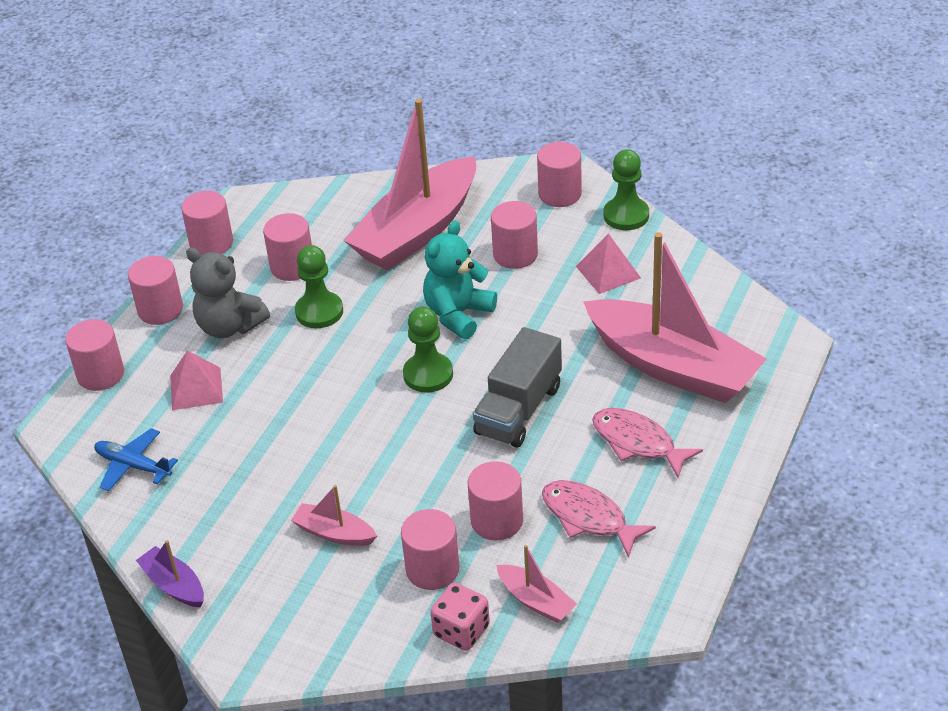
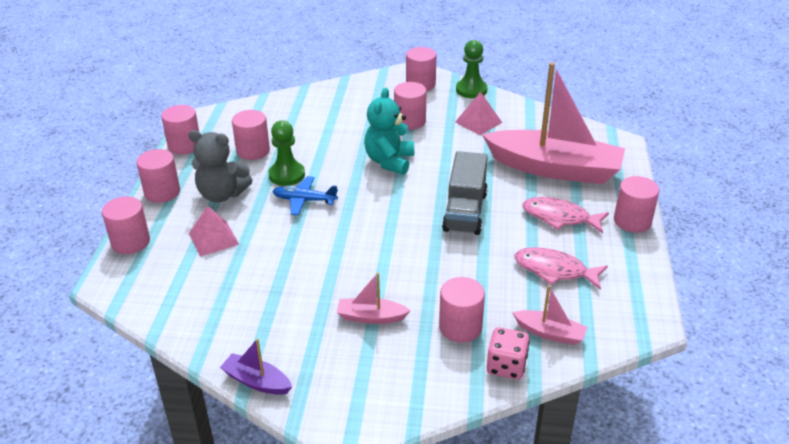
camera: 20 degrees left, 5 degrees down
(133, 466) = (184, 300): blue plane -> blue plane (304, 200)
(417, 231) = (334, 117): pink boat -> none
(428, 374) = (387, 201): green pawn -> none
(497, 521) = (490, 285): pink cylinder -> pink cylinder (632, 221)

